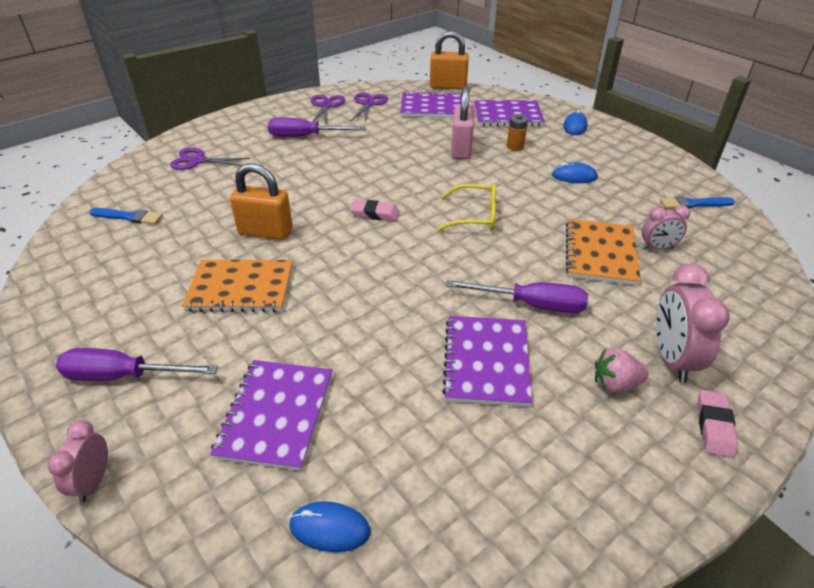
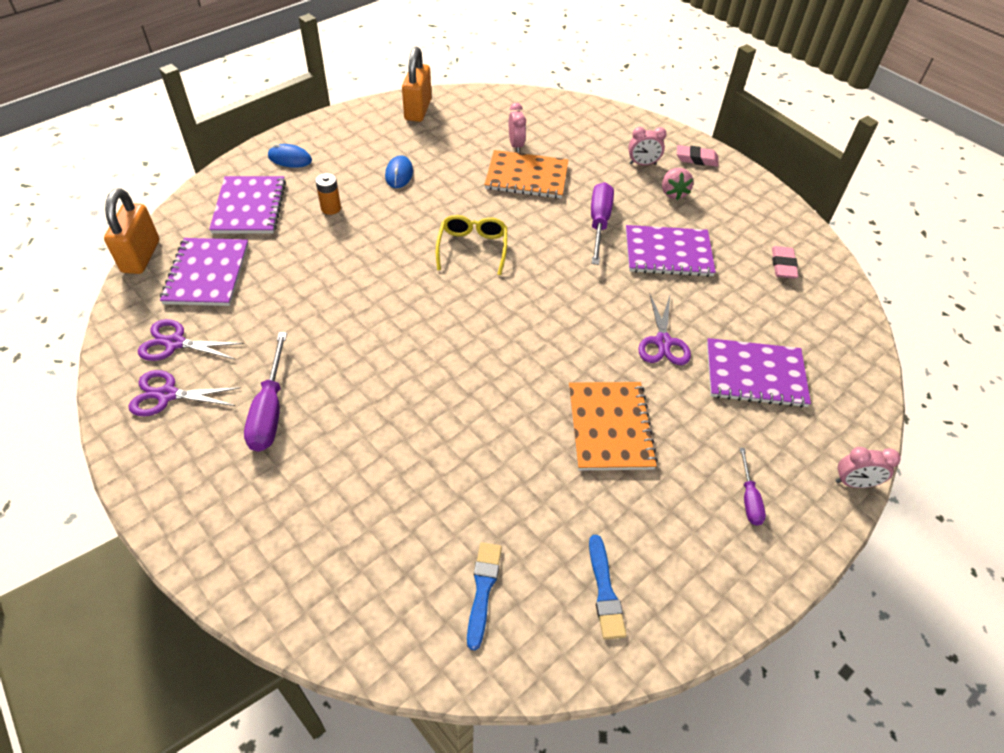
camera: 95 degrees left, 10 degrees up
(123, 376) = (749, 498): purple screwdriver -> purple screwdriver, size x0.57
(197, 160) = (327, 540): purple scissors -> purple scissors (663, 342)
(265, 232) = (509, 421): orange padlock -> orange padlock (418, 110)
(330, 528) = (832, 334): blue mouse -> none
(375, 214) = (470, 325): pink eraser -> pink eraser (783, 265)
(461, 149) = (331, 251): pink padlock -> none
(671, 359) = (642, 164): pink clock -> pink clock, size x0.60
(693, 204) = (450, 114): blue brush -> blue brush (605, 591)

